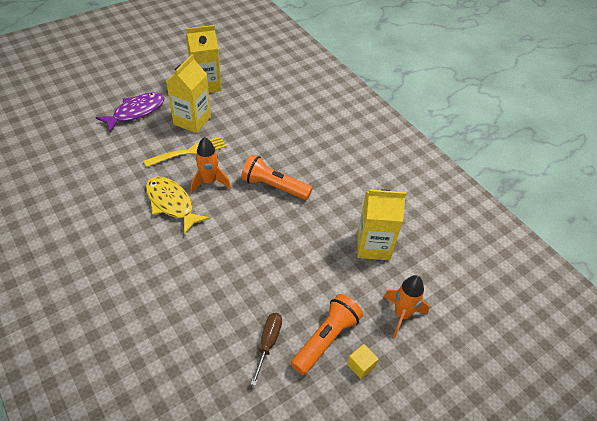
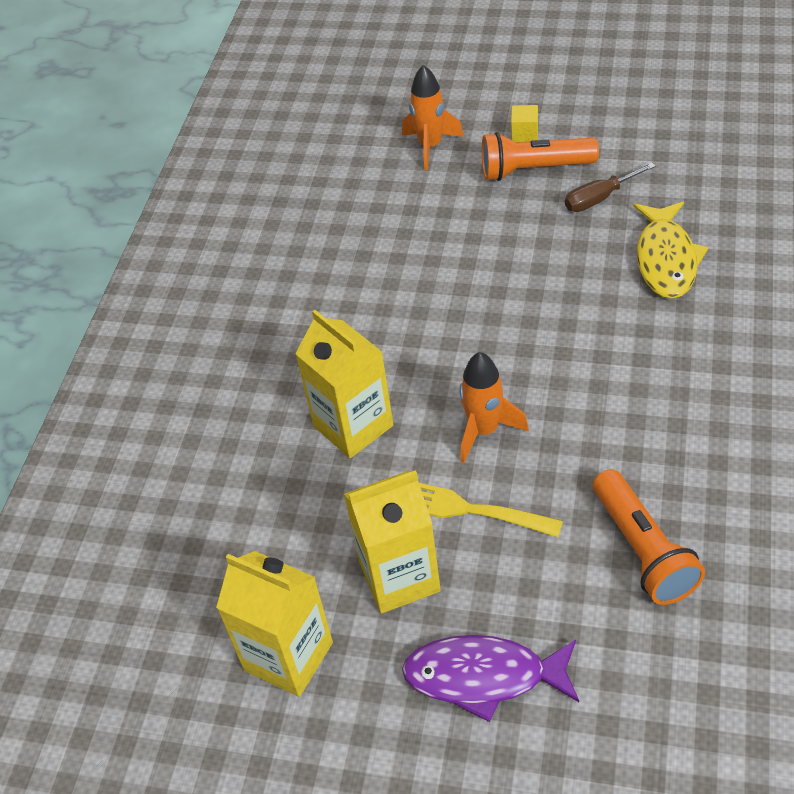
camera: 125 degrees left, 0 degrees up
(171, 203) = (572, 429): yellow fish -> yellow fish (666, 259)
(274, 186) = (399, 364): orange flashlight -> orange flashlight (642, 550)
(373, 246) = (370, 219): yellow carton -> yellow carton (353, 426)

